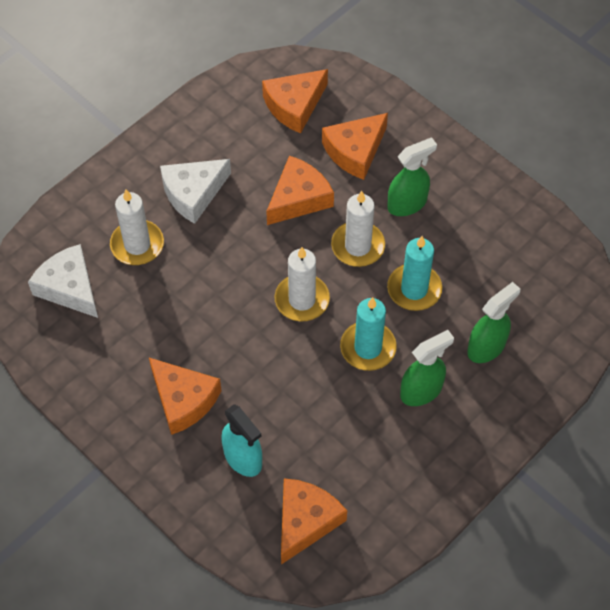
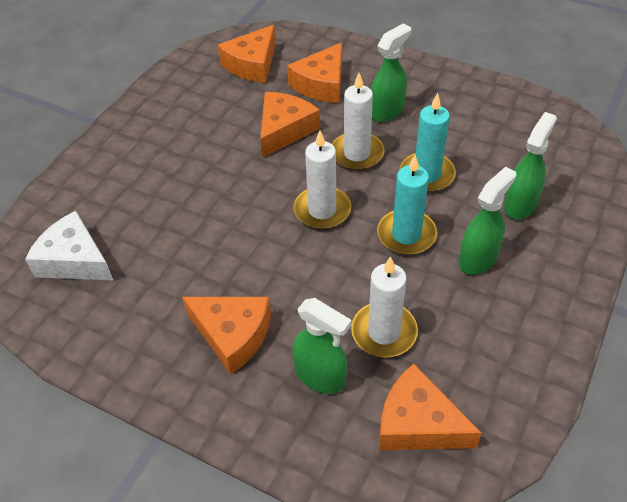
camera: 15 degrees left, 10 degrees down
(137, 245) = (137, 204): white candle -> white candle (384, 332)
(193, 193) = (180, 150): white cheese -> none
(243, 458) = (320, 376): turquoise spray bottle -> green spray bottle
(305, 521) = (418, 423): orange cheese -> orange cheese turned 75 degrees counterclockwise

